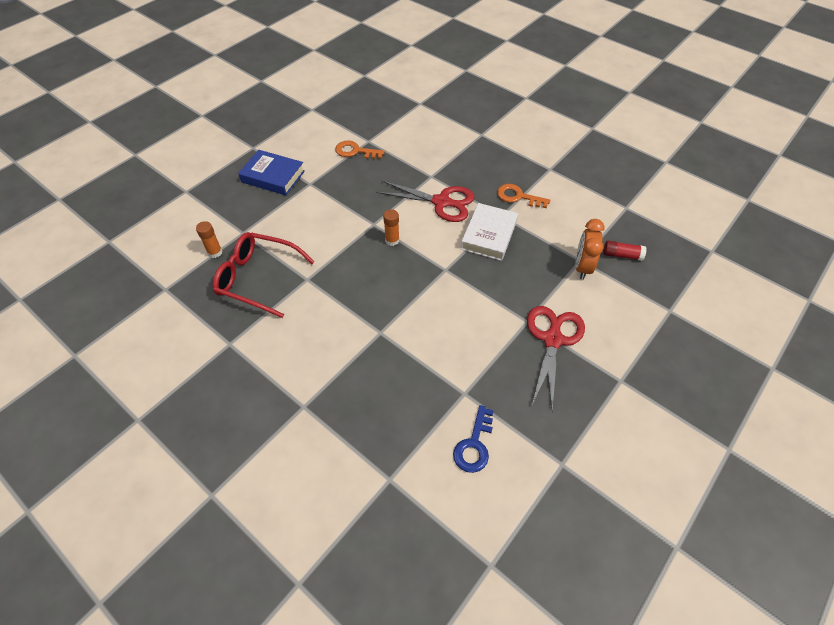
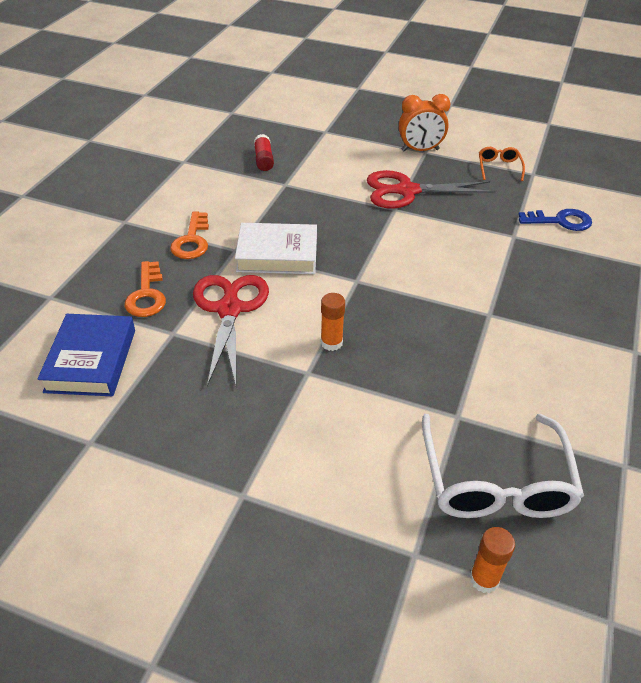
camera: 110 degrees left, 10 degrees down
(258, 278) = (495, 481): red glasses -> white glasses
(273, 176) = (241, 571): blue book -> blue book (91, 360)
(355, 151) = (126, 453): orange key -> orange key (146, 295)
(579, 436) = (499, 168): none -> orange glasses
(582, 267) = (295, 182): orange clock -> orange clock (420, 150)

